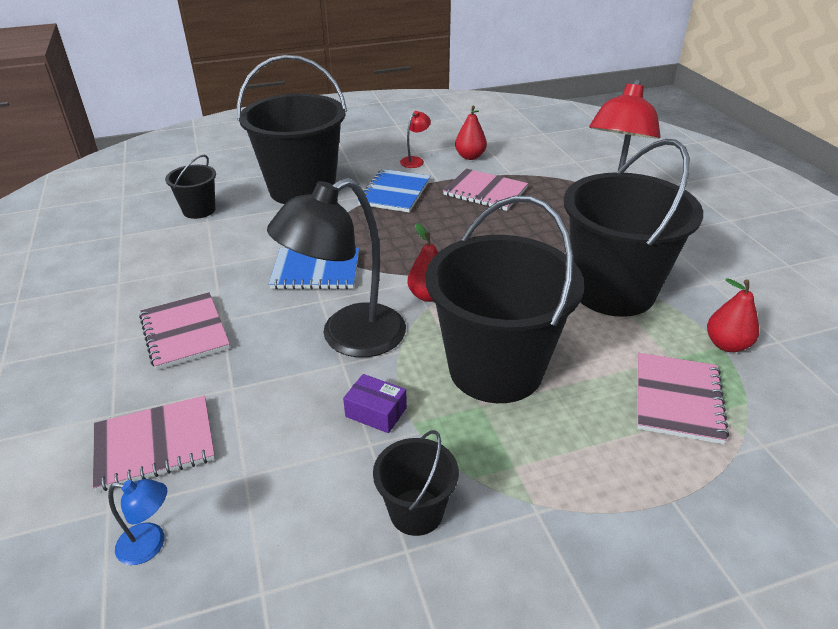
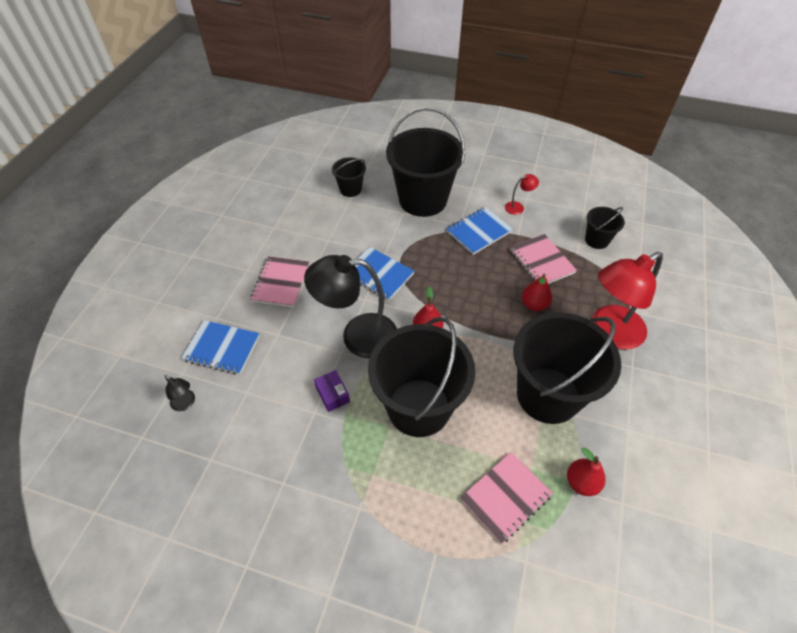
camera: 35 degrees right, 15 degrees up
(150, 545) = (186, 403): blue lamp -> black lamp
(155, 444) = (222, 348): pink notebook -> blue notebook
(416, 512) = (304, 466): black bucket -> black bucket (596, 240)
(470, 157) = (561, 221): red pear -> red pear (534, 305)

